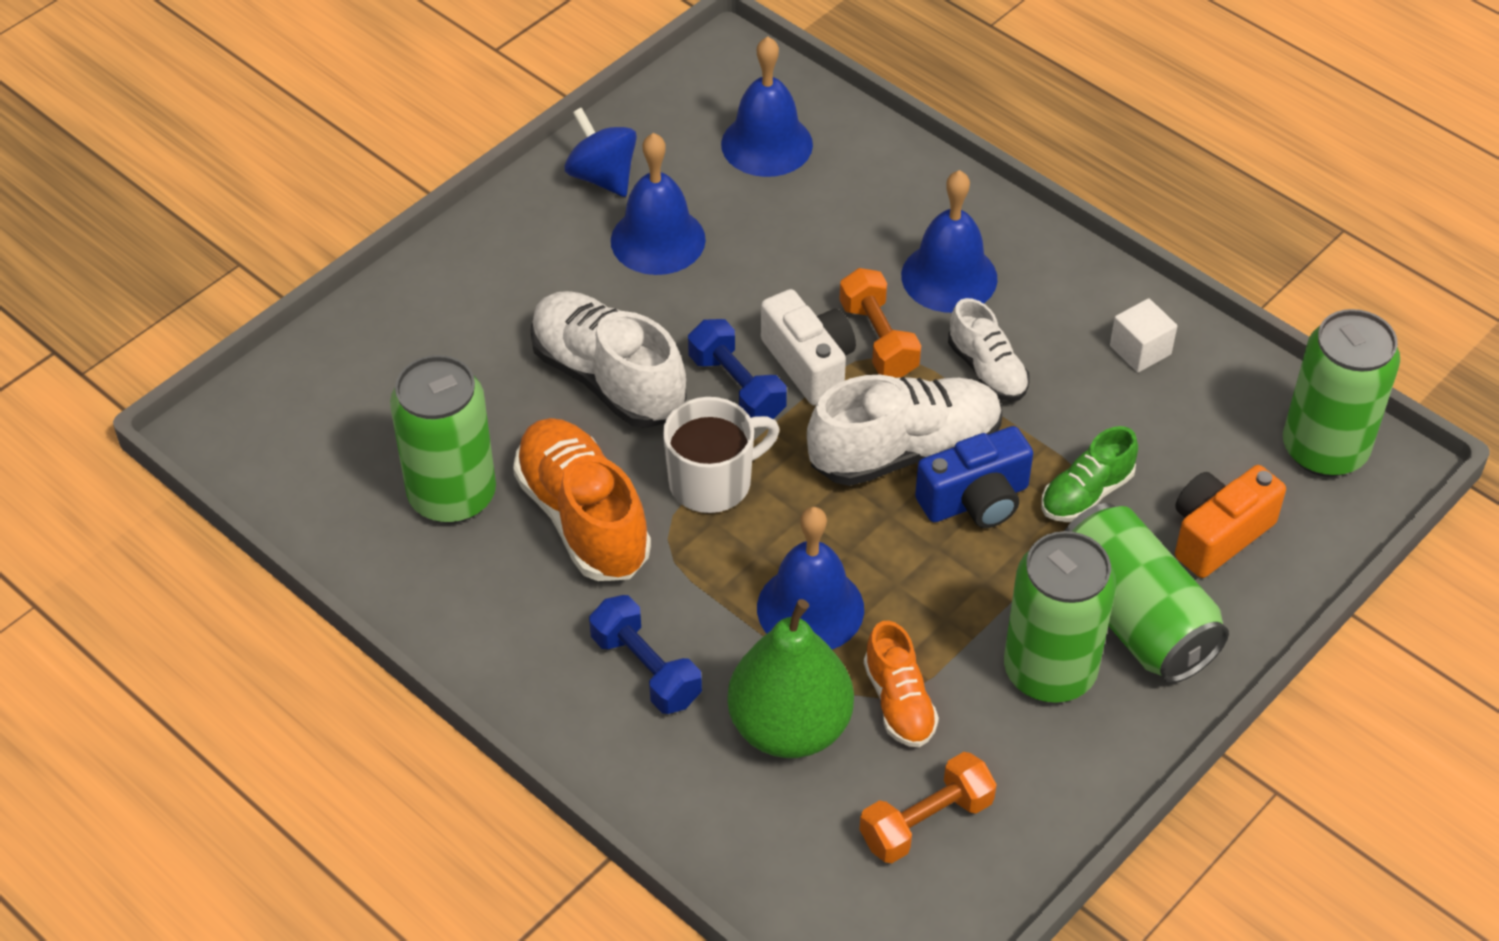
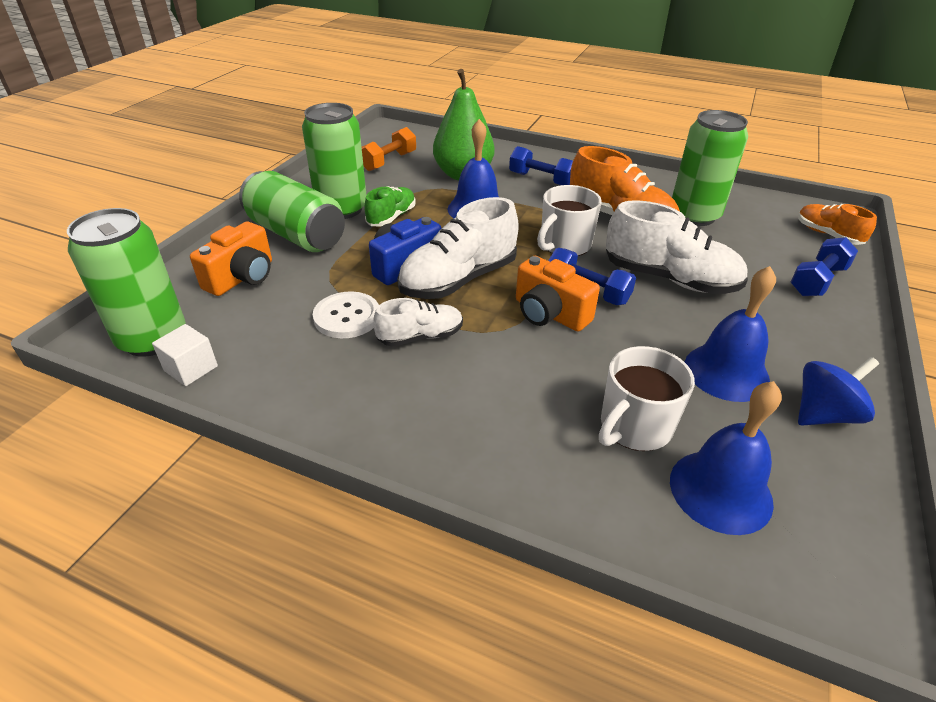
camera: 160 degrees right, 10 degrees down
(410, 325) = (817, 281): none -> blue dumbbell
(602, 177) = (823, 414): blue spinning top -> blue spinning top turned 60 degrees counterclockwise
(803, 211) = (634, 427): none -> white mug
(809, 363) = (549, 314): white camera -> orange camera
(878, 339) = (510, 339): orange dumbbell -> none
(899, 702) = (415, 188): orange shoe -> orange shoe (827, 235)
(949, 277) = (477, 399): blue bell -> none
(987, 370) = (420, 336): white shoe -> white shoe turned 120 degrees clockwise
(1074, 423) = (347, 317): none -> white button
(1086, 494) = (332, 281): green shoe -> green shoe (391, 217)
(1140, 350) = (300, 377): white cube -> white cube (191, 368)

